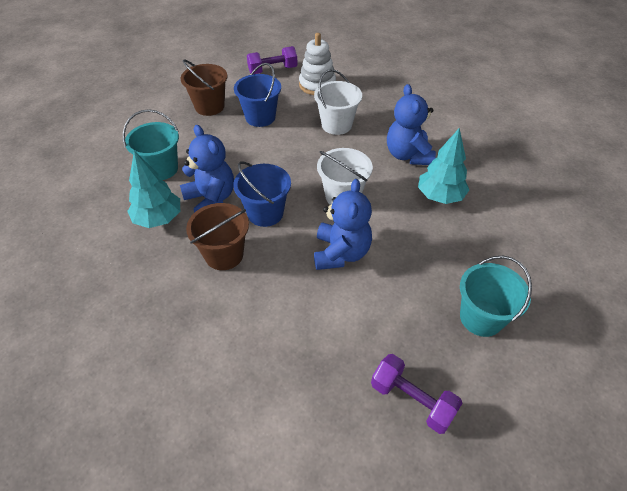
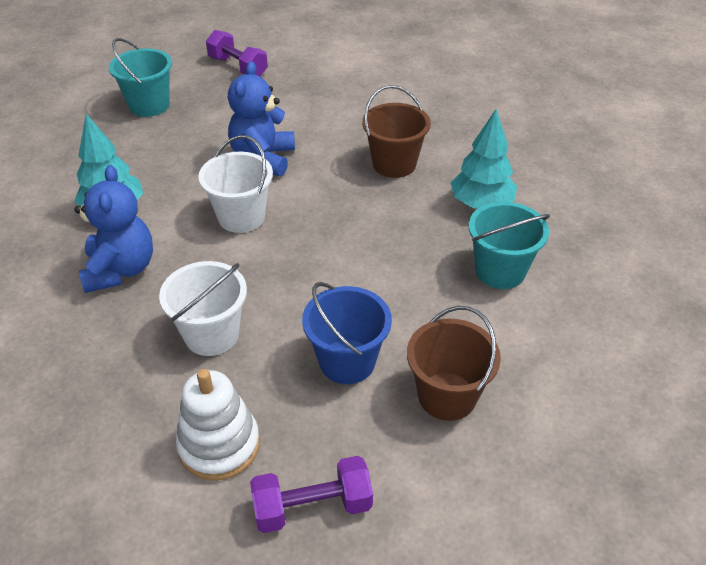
camera: 175 degrees left, 5 degrees down
(211, 199) = (417, 223): blue teddy bear -> none
(265, 213) = (346, 203): blue bucket -> none

